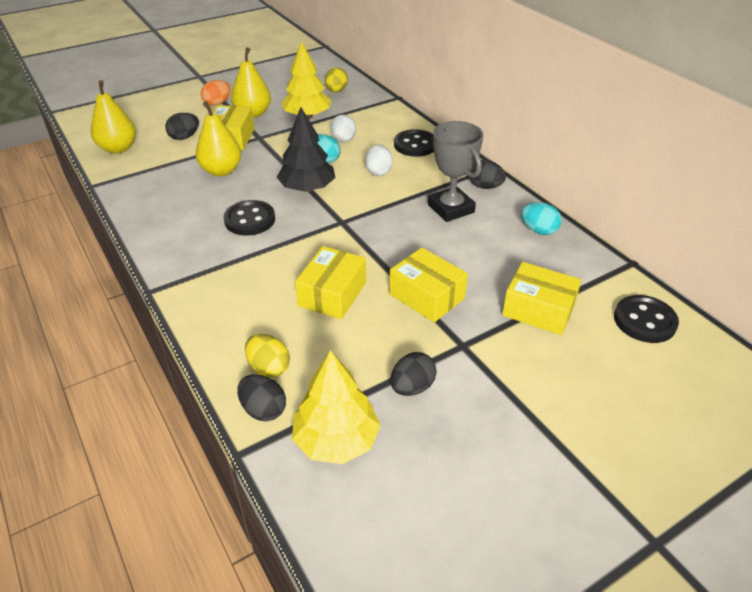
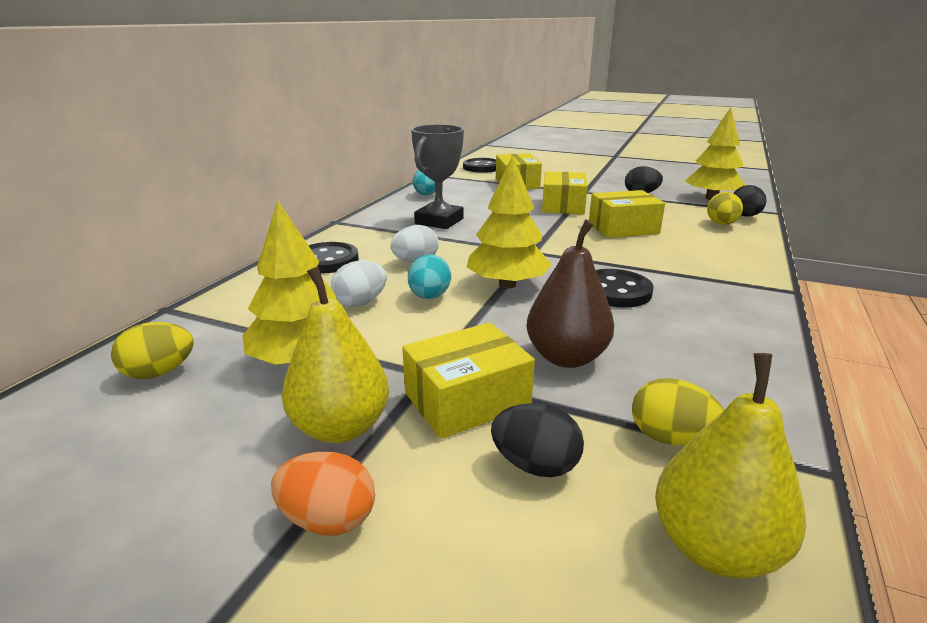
camera: 125 degrees left, 15 degrees down
(152, 166) = (670, 438): none -> yellow egg
(221, 171) = (566, 357): yellow pear -> brown pear
(307, 188) = (507, 284): black tree -> yellow tree
(485, 187) = (382, 218): black egg -> none

